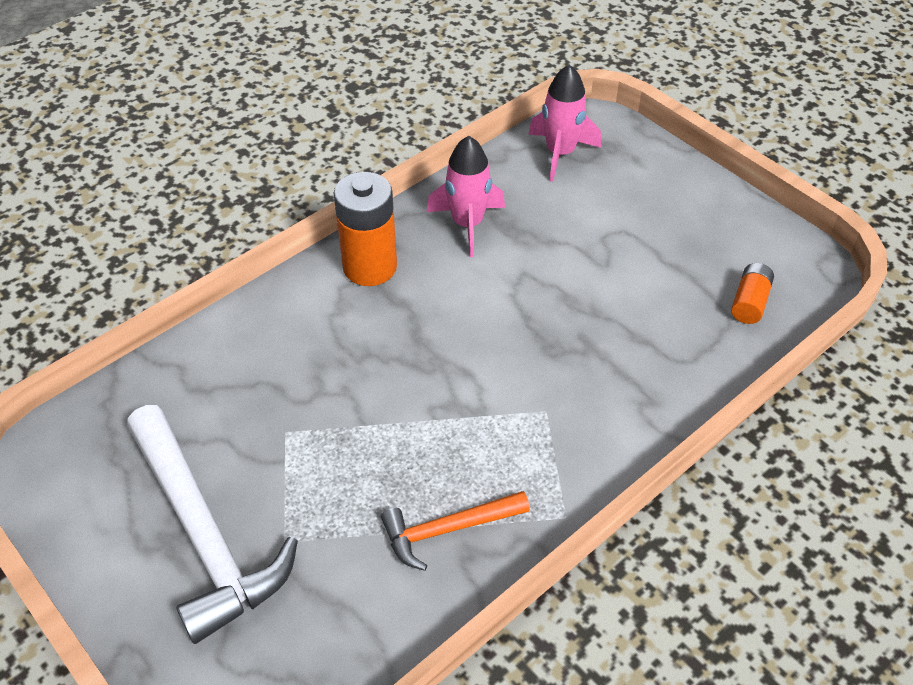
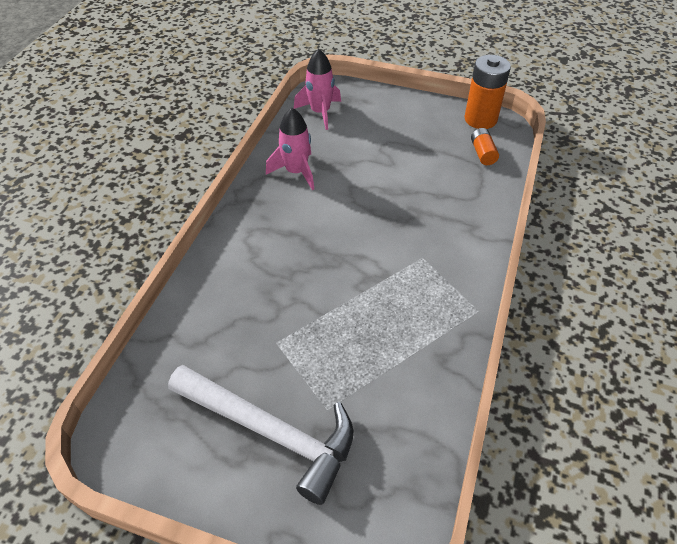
camera: 30 degrees left, 0 degrees up
(370, 267) = (254, 220): orange battery -> orange battery (480, 119)
(448, 529) = (420, 350): orange hammer -> none

